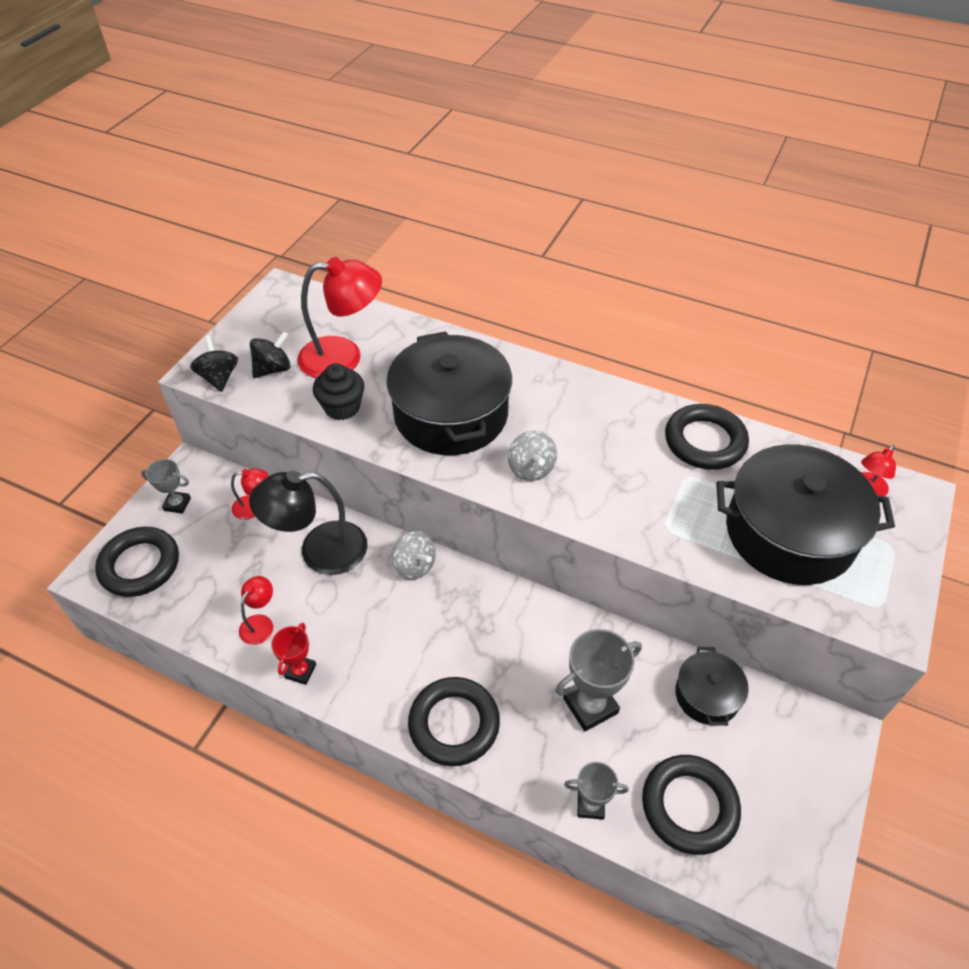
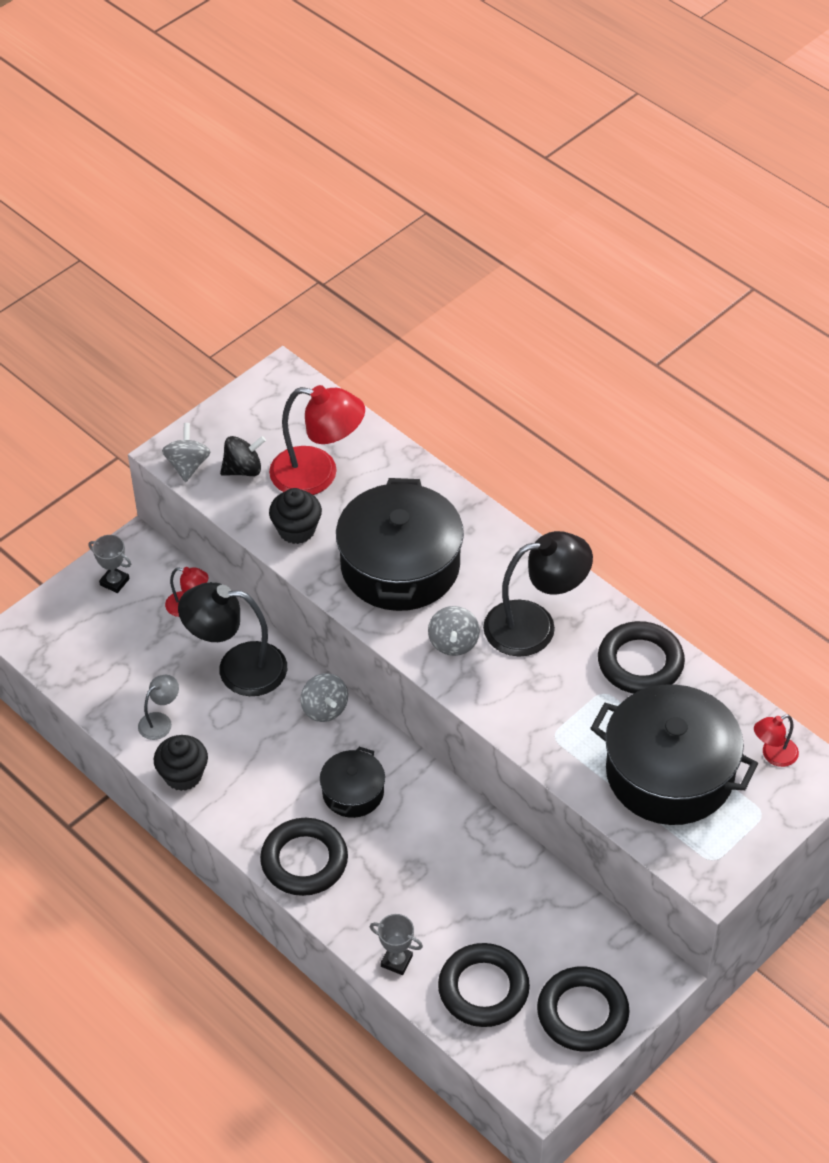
camera: 20 degrees right, 0 degrees up
(140, 565) = (64, 634): black ring -> black ring (582, 1013)
(219, 377) = (187, 465): black spinning top -> grey spinning top
(260, 623) = (160, 721): red lamp -> grey lamp
(300, 671) = (183, 775): red trophy -> black cupcake
(590, 705) = (435, 883): grey trophy -> none
(596, 434) = (534, 625): none -> black lamp
(707, 695) = (550, 907): black pot -> black pot (353, 792)

